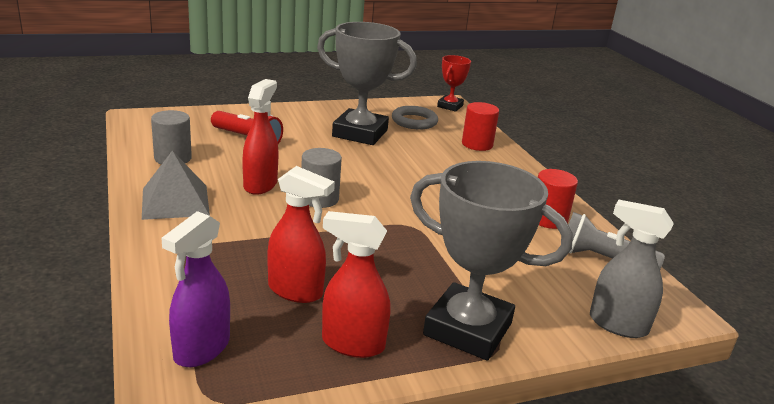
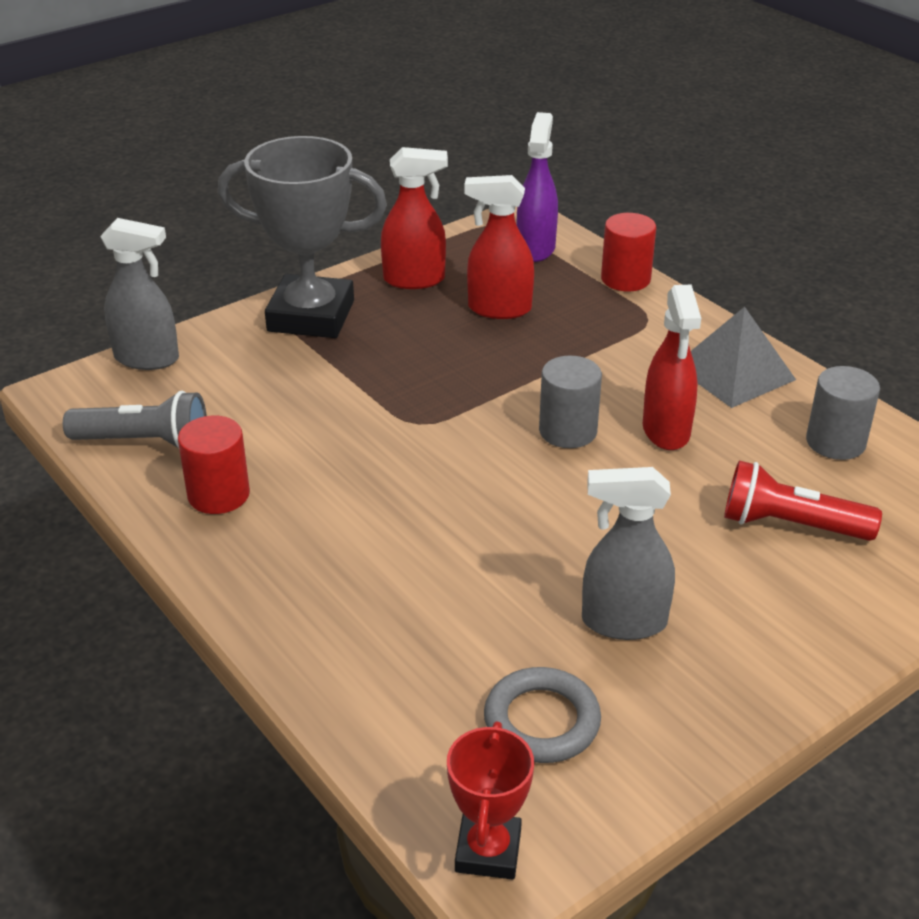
camera: 165 degrees right, 10 degrees up
(360, 133) = (623, 622): grey trophy -> grey spray bottle
(477, 144) = (372, 675): red cylinder -> red cylinder (625, 279)

